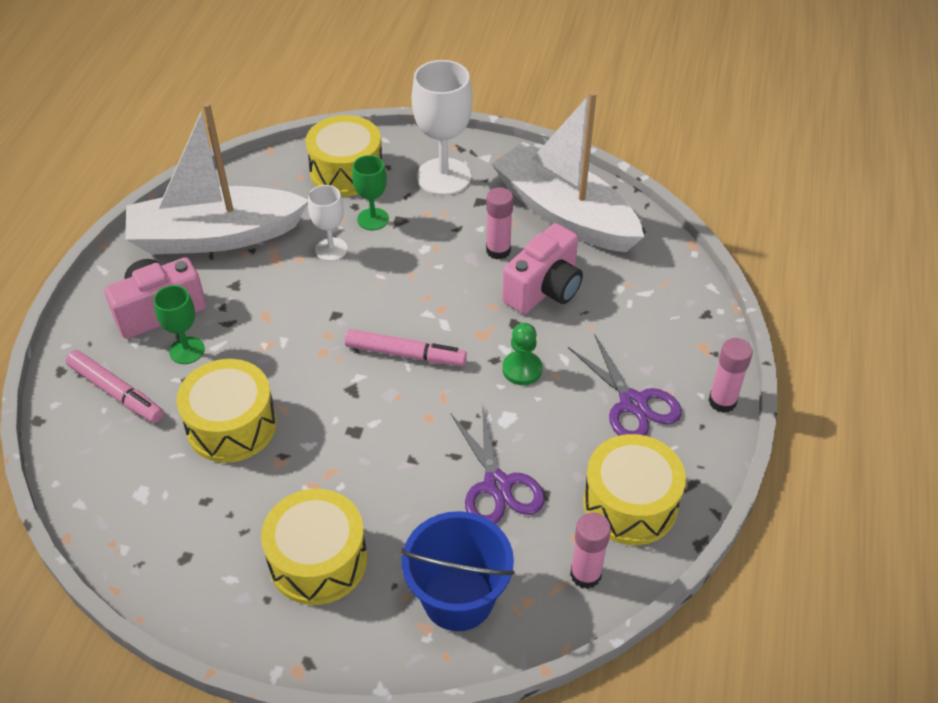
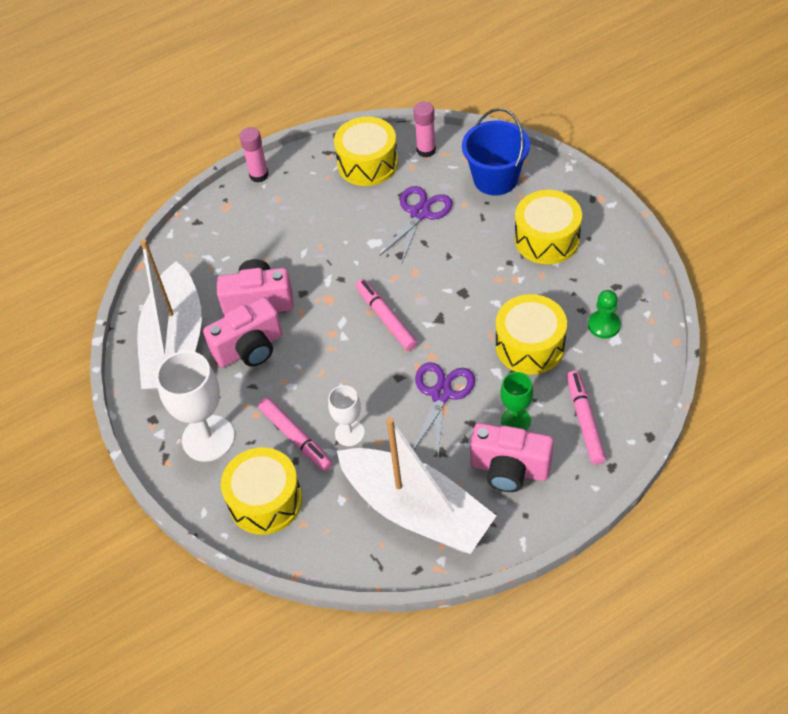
camera: 130 degrees left, 5 degrees up
(373, 219) = (296, 438): green goblet -> pink marker
(498, 250) = (249, 348): pink glue stick -> pink camera
(522, 369) = (333, 262): green pawn -> green pawn (604, 325)
(633, 403) = (302, 205): purple scissors -> purple scissors (441, 394)

